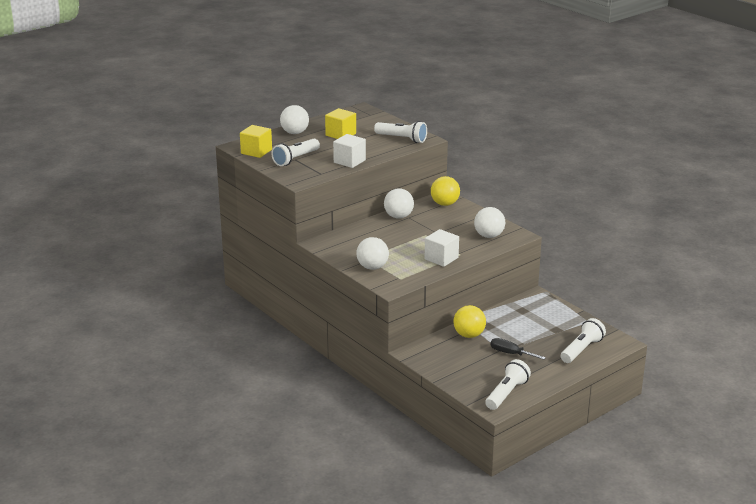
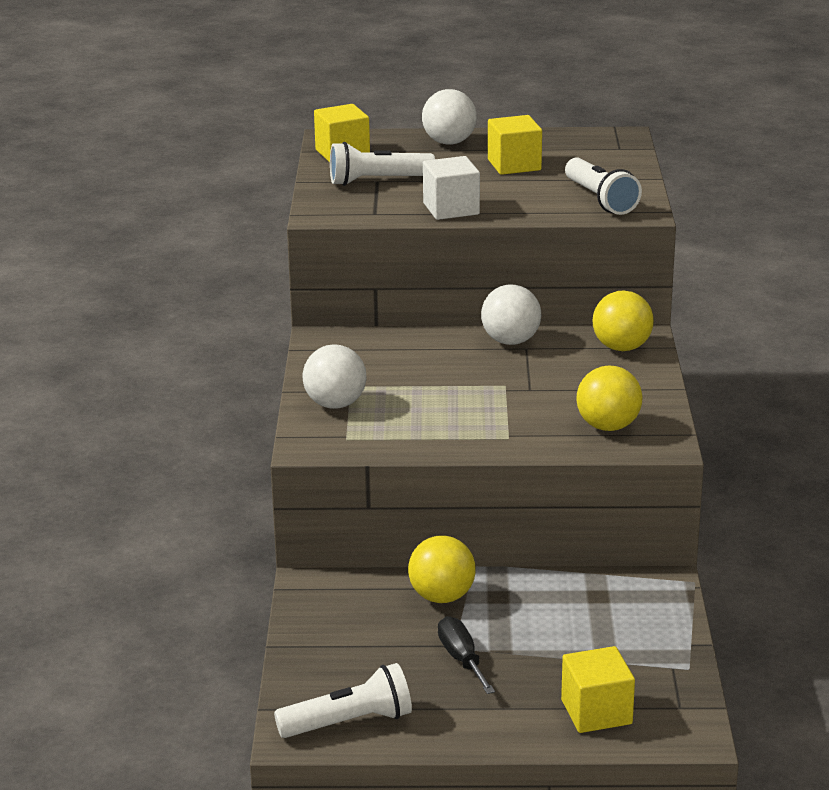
camera: 40 degrees right, 0 degrees up
(441, 258) = (465, 432): white cube -> none
(489, 236) = (608, 426): white ball -> yellow ball
(582, 350) = (596, 712): white flashlight -> yellow cube

